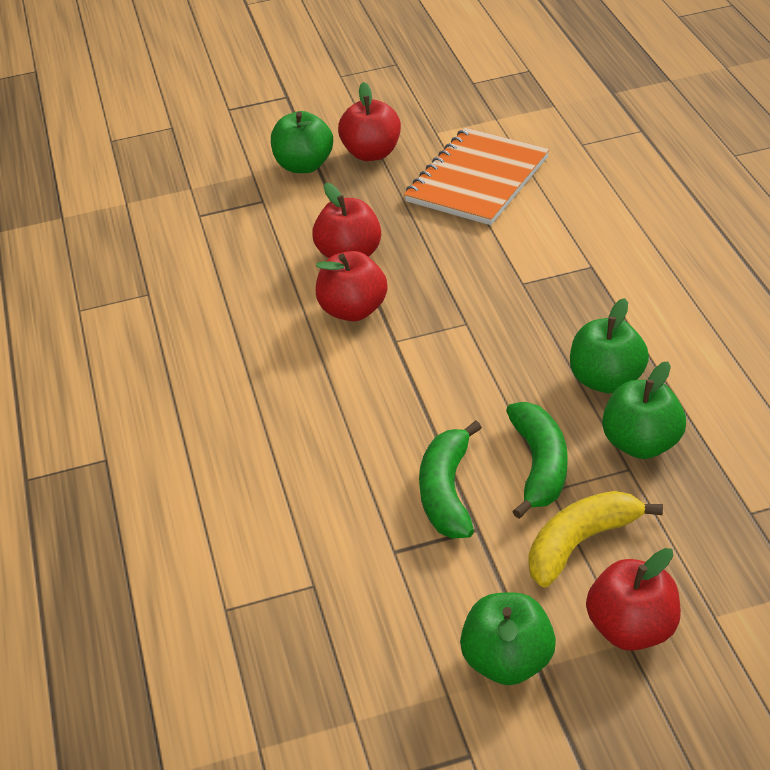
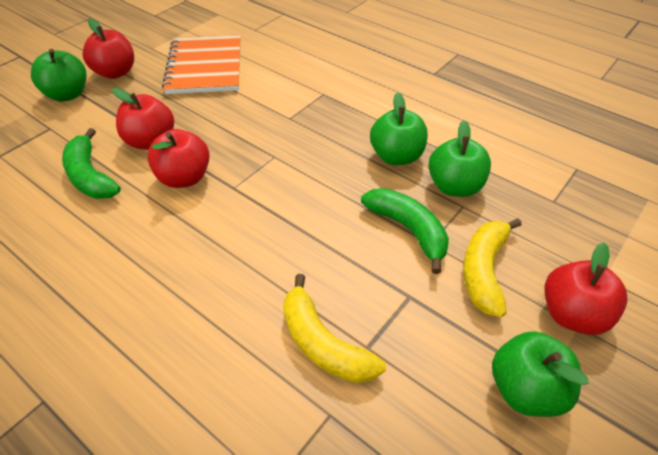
camera: 40 degrees left, 5 degrees up
(356, 528) = (323, 344): none -> yellow banana
(447, 492) = (365, 280): green banana -> green banana (90, 176)

